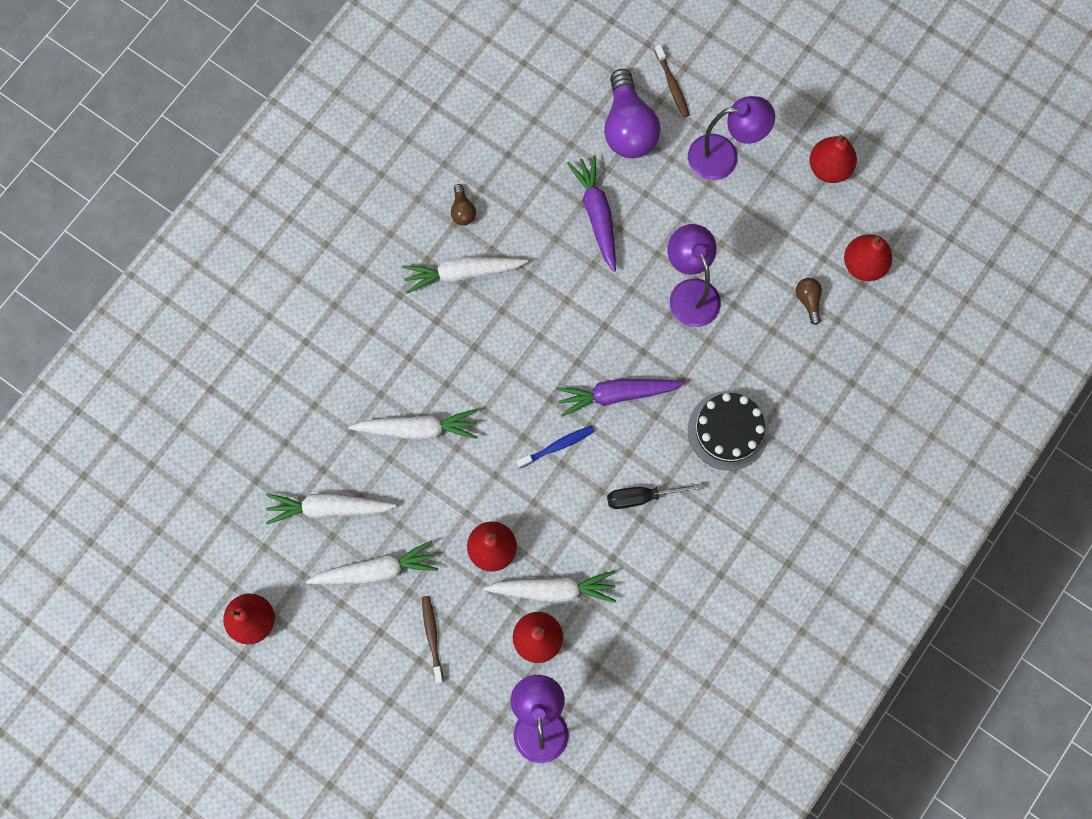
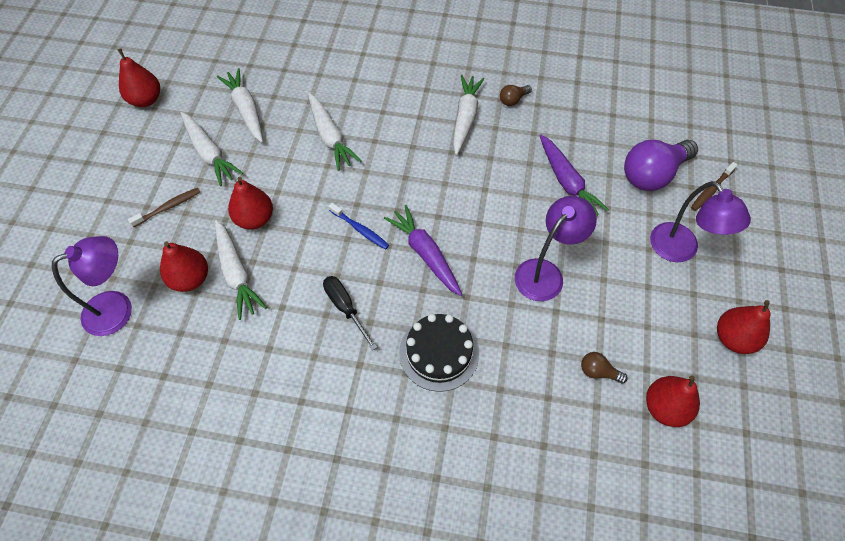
camera: 65 degrees right, 15 degrees down
(463, 273) = (465, 118): white carrot -> white carrot turned 45 degrees clockwise
(597, 215) = (567, 182): purple carrot -> purple carrot turned 105 degrees clockwise
(808, 301) = (598, 372): brown light bulb -> brown light bulb turned 120 degrees counterclockwise

